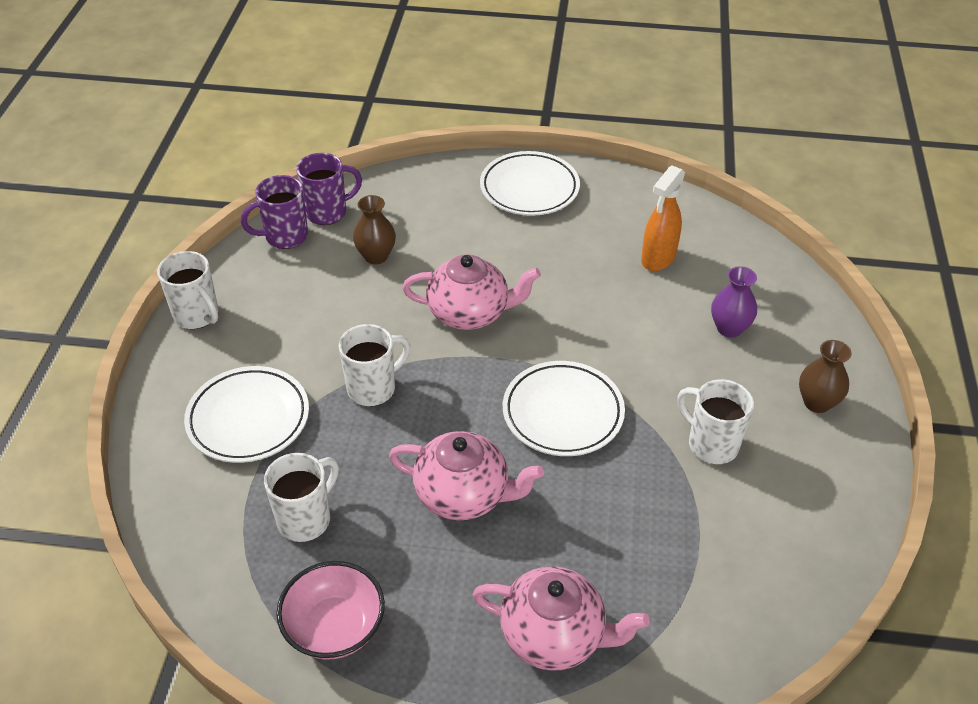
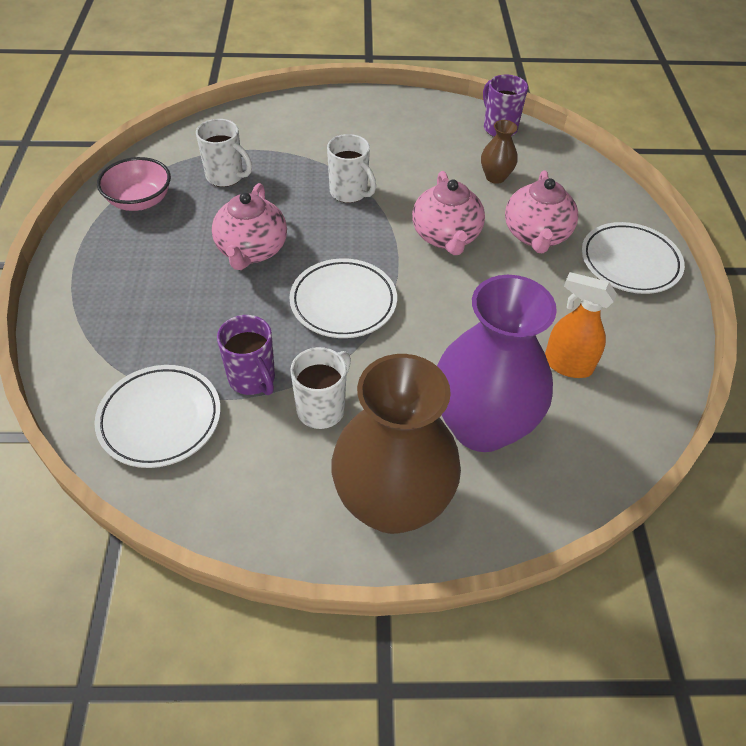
camera: 80 degrees right, 5 degrees up
(197, 316) = (401, 102): white mug -> none
(248, 418) = (310, 139): white plate -> white plate (160, 419)
(327, 212) = (537, 145): purple mug -> purple mug (252, 379)
(554, 636) = (125, 309): pink teapot -> pink teapot (536, 235)
(729, 328) = (481, 426): purple vase -> purple vase, size x2.31
(817, 402) = (392, 503): brown vase -> brown vase, size x2.31

